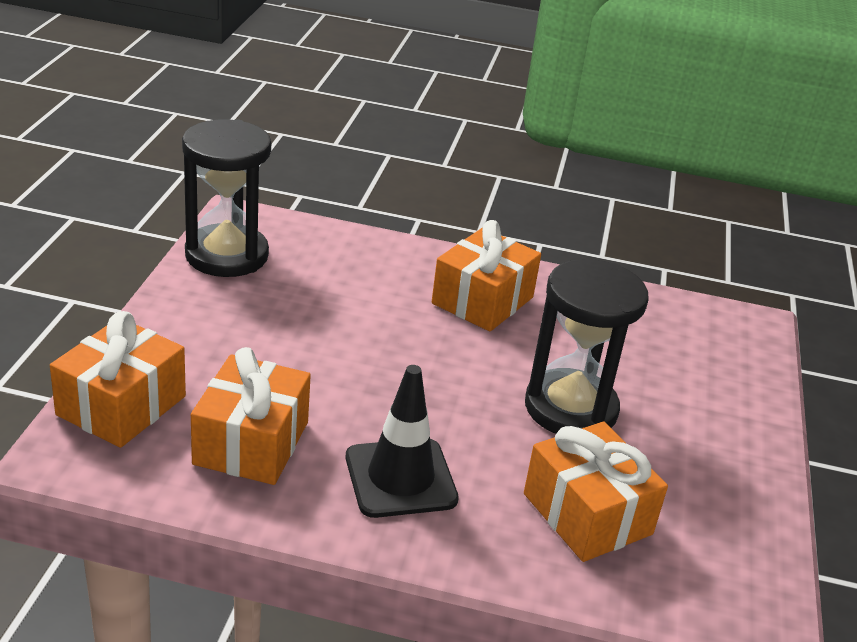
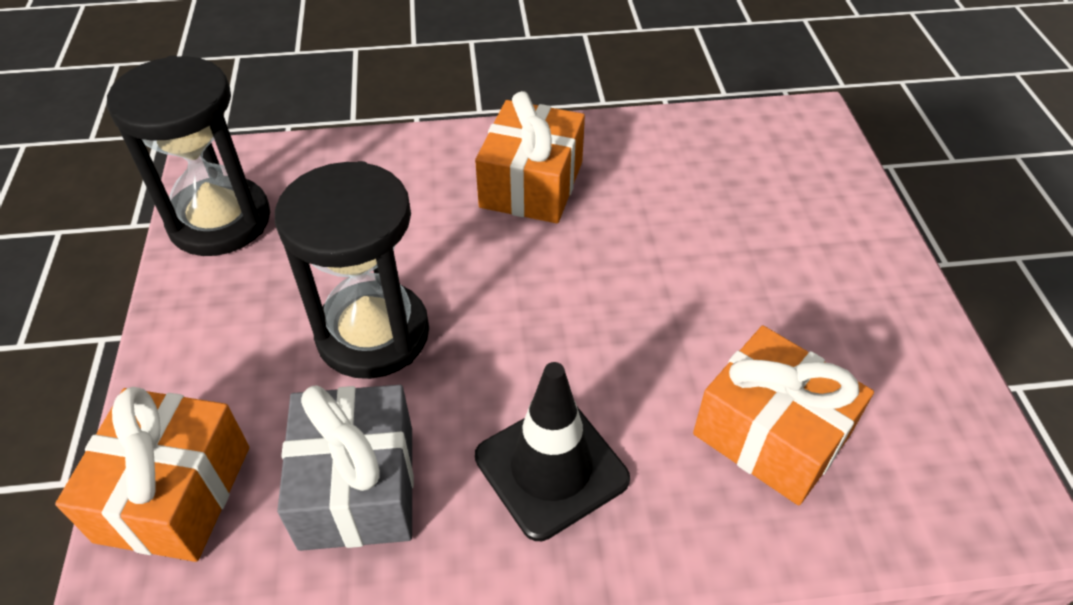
camera: 15 degrees left, 15 degrees up
(251, 443) = (357, 486): orange gift -> grey gift
(570, 408) = (687, 295): black hourglass -> black hourglass (373, 334)

